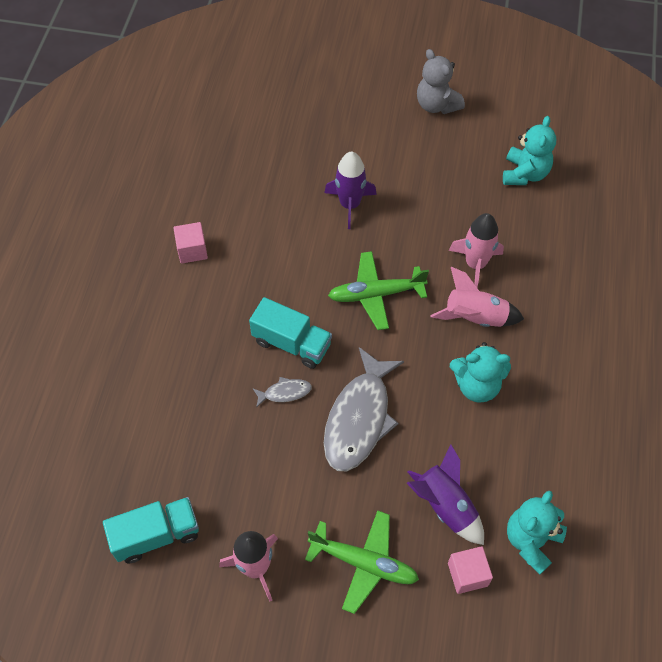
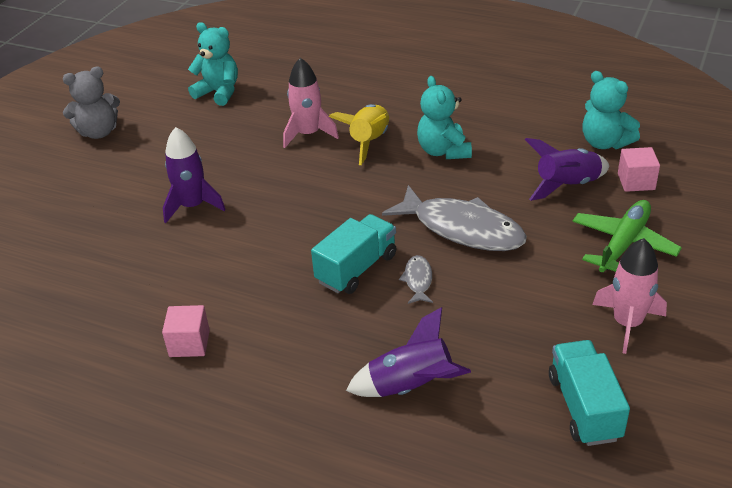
camera: 75 degrees left, 20 degrees down
(165, 407) = (411, 387): none -> purple rocket
(376, 294) = (317, 201): green plane -> none
(475, 317) = (369, 142): pink rocket -> yellow rocket
(476, 385) = (443, 151): turquoise teddy bear -> turquoise teddy bear turned 150 degrees clockwise

